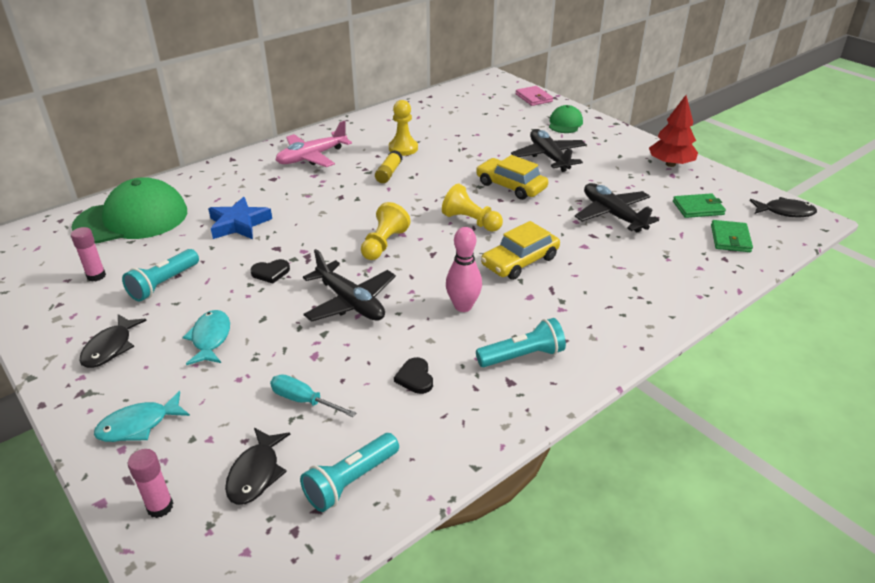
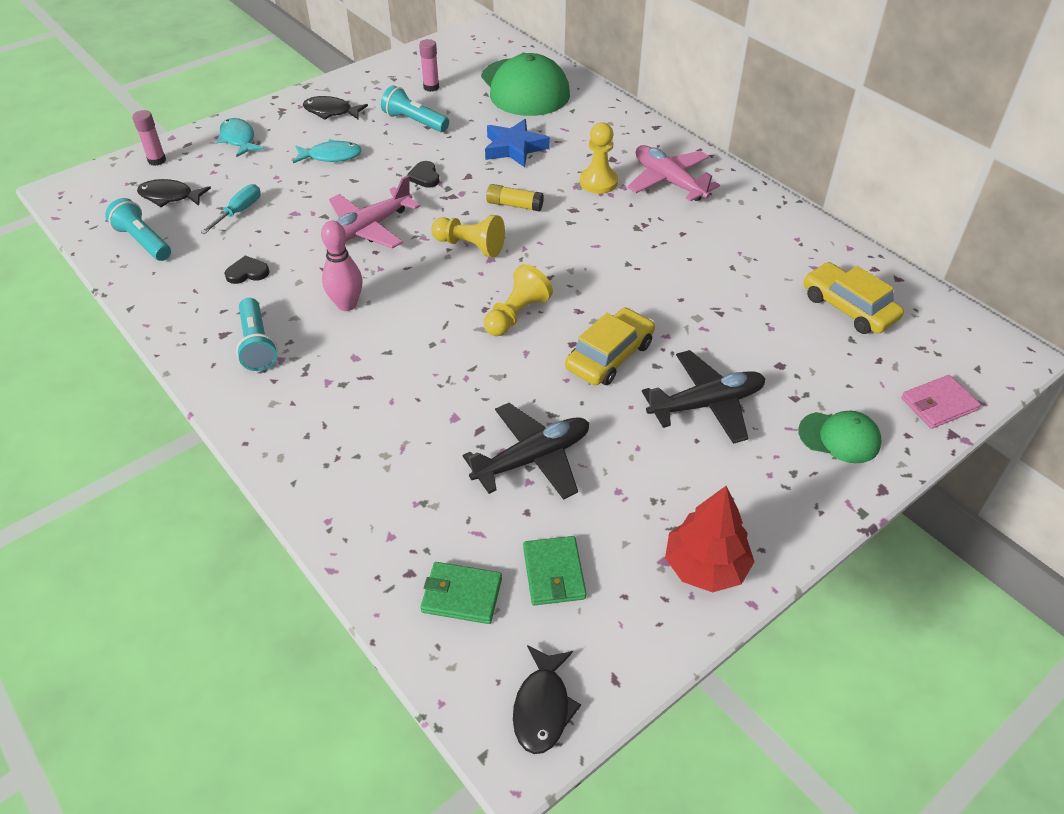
camera: 90 degrees right, 10 degrees up
(350, 302) = (368, 228): black plane -> pink plane
(389, 173) = (635, 244): yellow glue stick -> yellow glue stick (514, 205)
(403, 148) = (707, 254): yellow pawn -> yellow pawn (598, 182)
(520, 261) = (425, 353): yellow car -> yellow car (848, 307)

